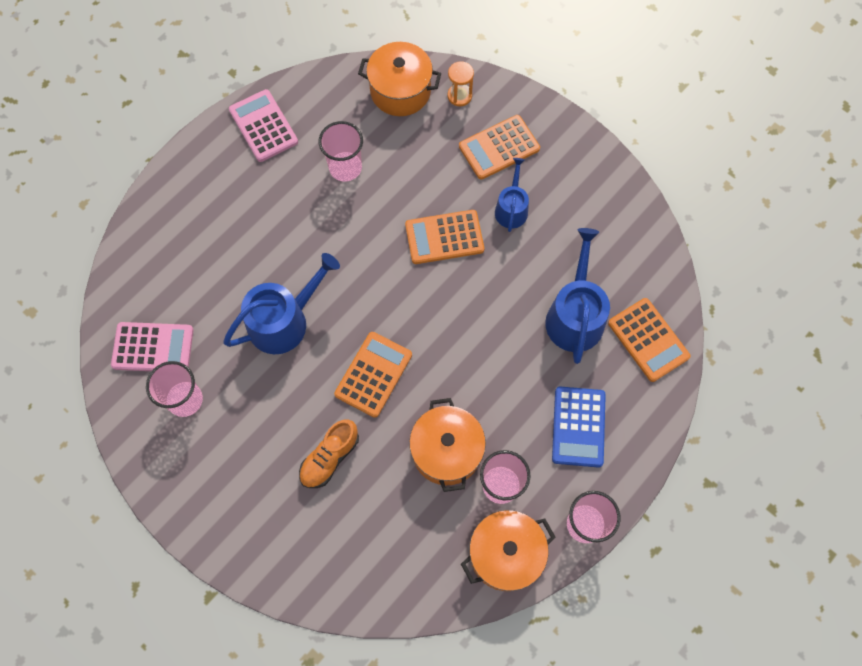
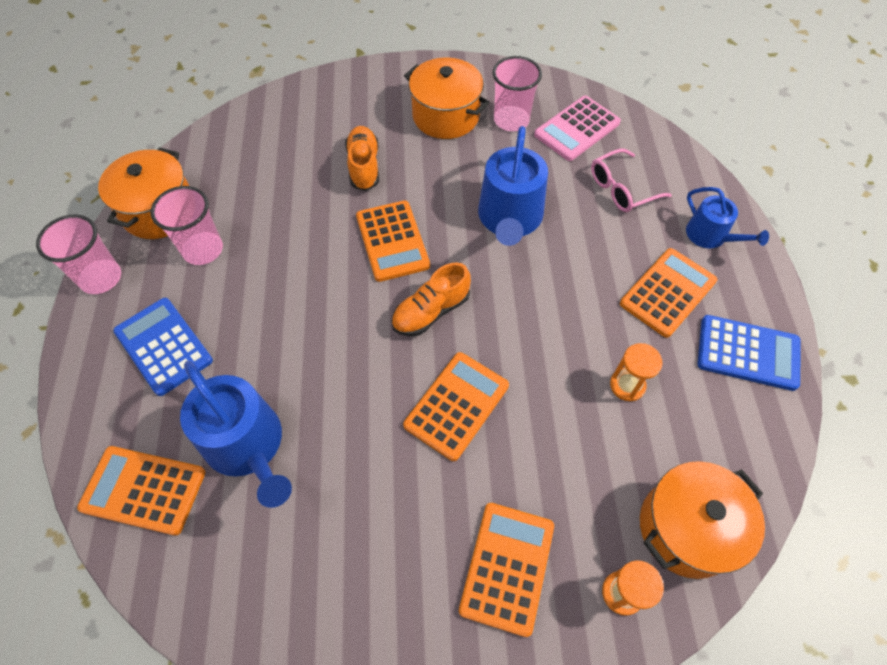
camera: 135 degrees right, 10 degrees down
(190, 275) = (621, 189): none -> pink glasses
(257, 191) = (667, 292): none -> orange calculator
(263, 126) = (748, 353): pink calculator -> blue calculator
(345, 167) = (627, 385): pink cup -> orange hourglass
(401, 303) = (431, 311): none -> orange shoe
(446, 451) = (273, 238): orange pot -> orange pot (446, 116)
(511, 208) = (420, 502): blue watering can -> blue watering can (710, 236)

